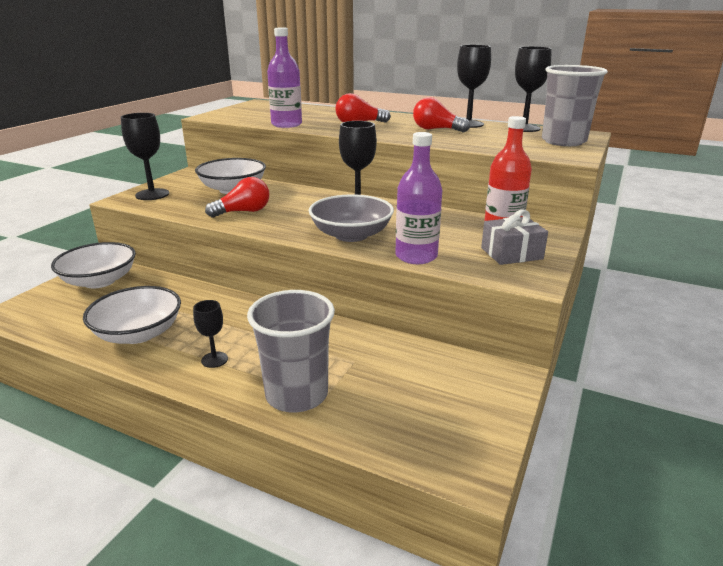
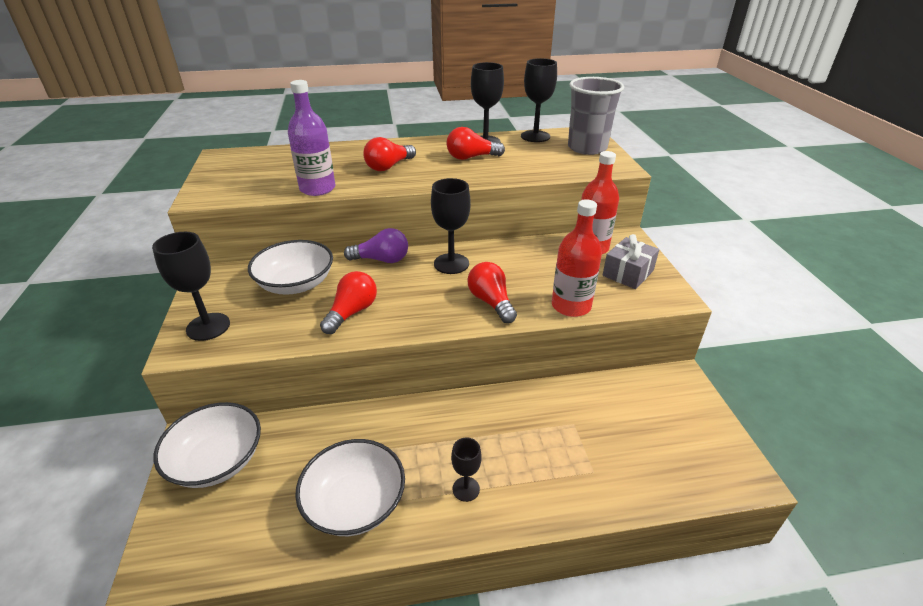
camera: 35 degrees left, 10 degrees up
(296, 394) = (572, 483): grey cup -> none
(309, 192) = (381, 260): none -> purple light bulb
(351, 235) = (491, 302): grey bowl -> red light bulb
(416, 256) = (571, 306): purple bottle -> red bottle

